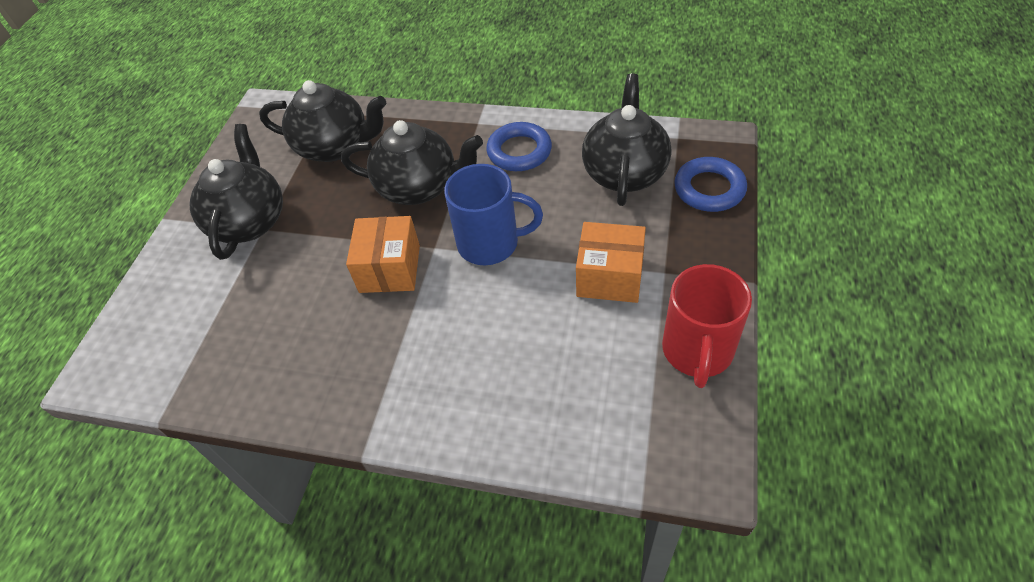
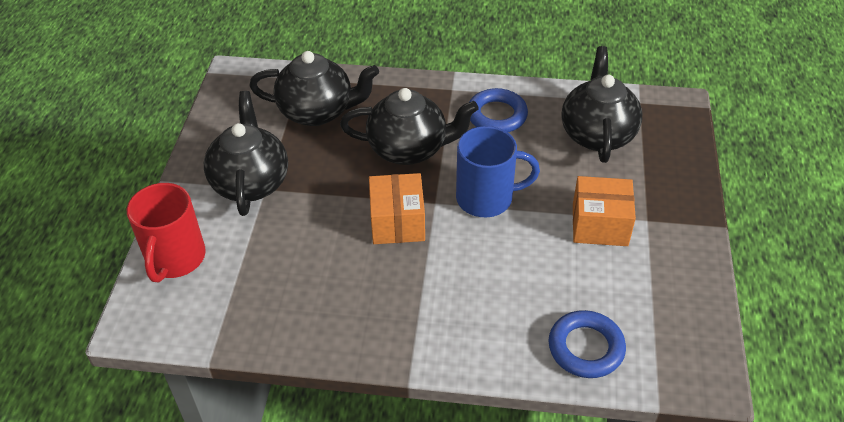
camera: 10 degrees left, 5 degrees down
(697, 351) = (686, 285): red mug -> red mug (175, 259)
(709, 189) = (675, 148): blue ring -> blue ring (586, 348)

